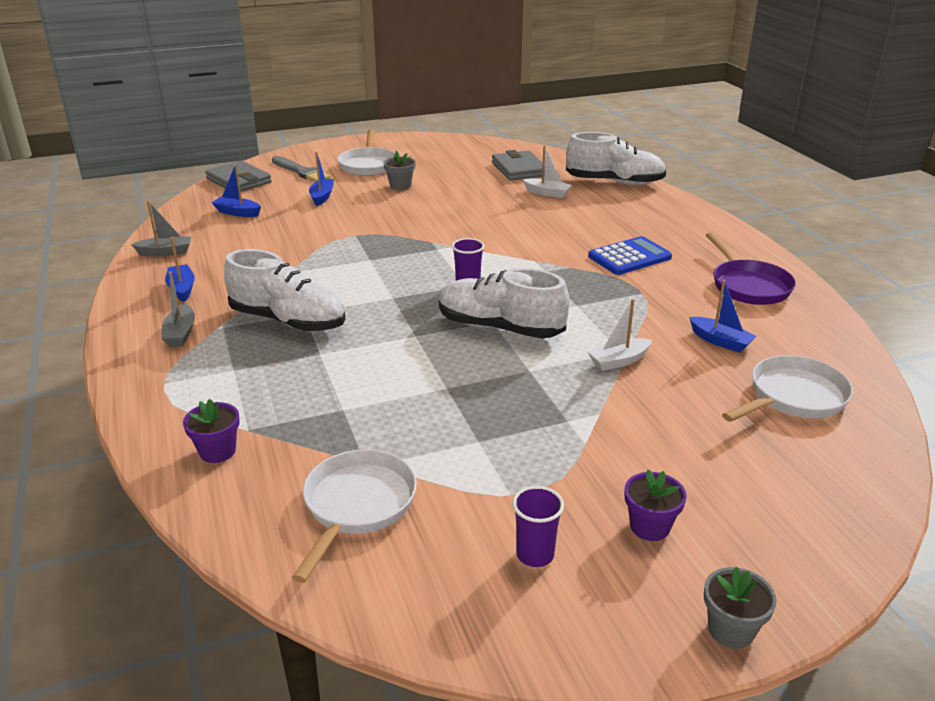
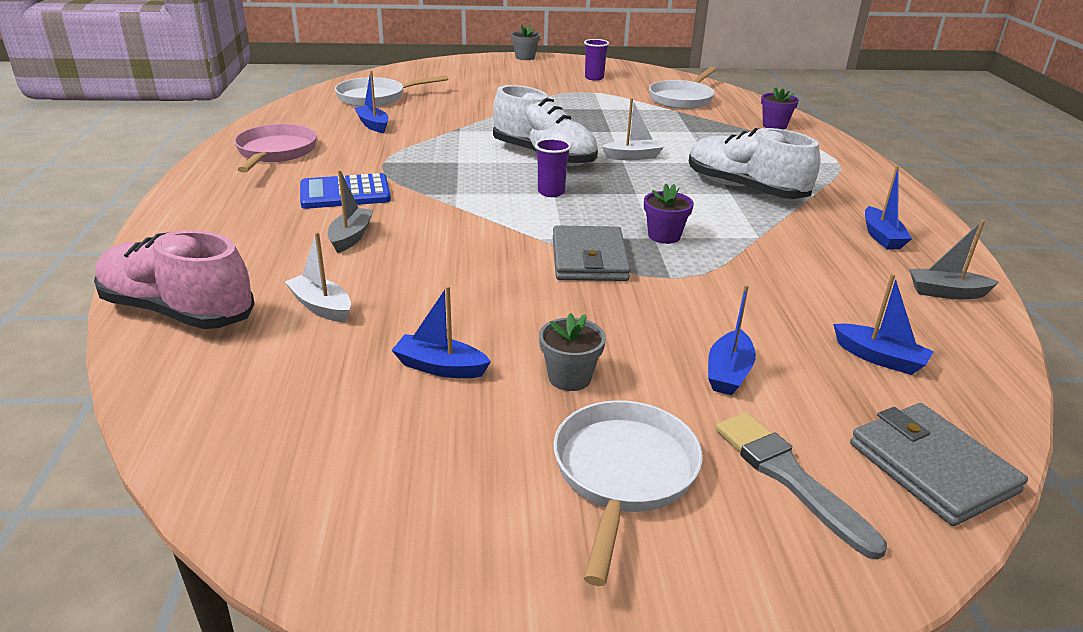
camera: 165 degrees left, 0 degrees up
(180, 334) = (850, 193): grey boat -> grey boat (351, 237)
(463, 181) = (440, 367): none -> blue boat
(519, 169) = (299, 384): grey wallet -> grey wallet (589, 259)
(614, 182) = (178, 311): white shoe -> pink shoe
(618, 361) = (468, 126): white boat -> white boat (633, 157)
(649, 526) = (530, 77): purple flower pot -> purple flower pot (664, 236)
(748, 286) = (275, 152): purple pan -> pink pan

